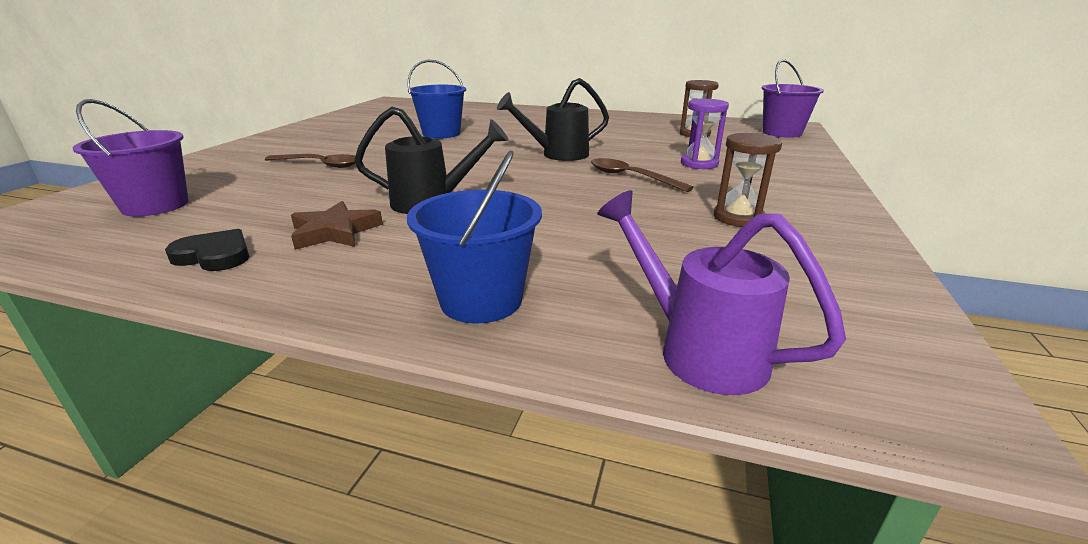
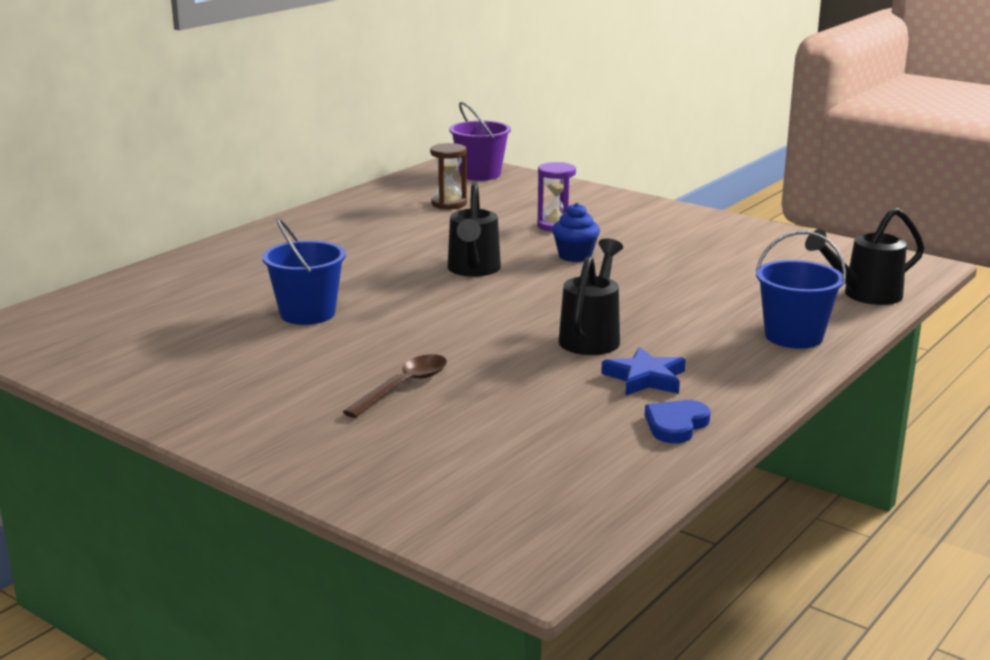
camera: 70 degrees left, 5 degrees down
(155, 205) = (506, 470): purple bucket -> none
(214, 255) = (676, 425): black heart -> blue heart
(335, 232) = (645, 378): brown star -> blue star
(630, 177) = (575, 256): brown spoon -> blue cupcake
(697, 349) = (863, 295): purple watering can -> black watering can
(738, 218) = (695, 245): brown hourglass -> none

